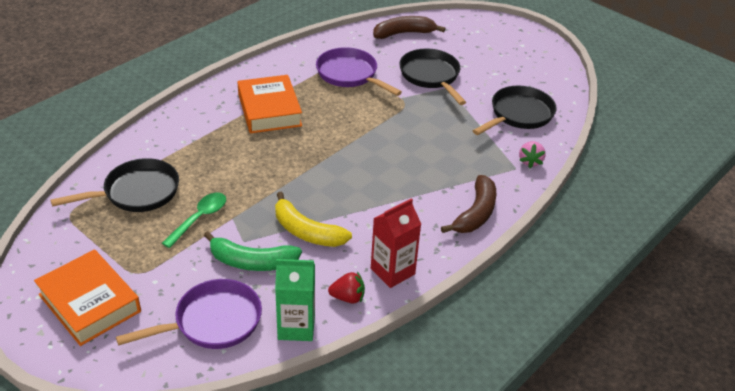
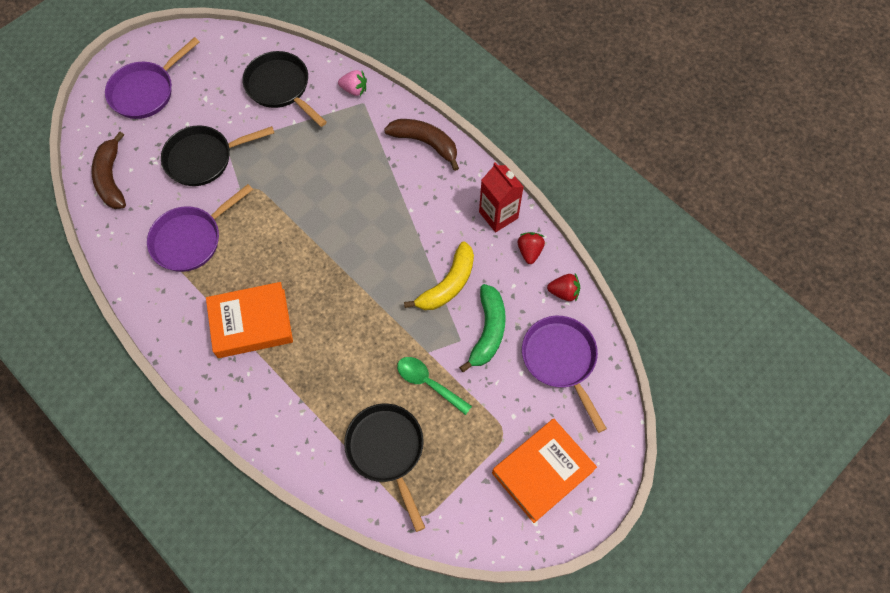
camera: 85 degrees left, 25 degrees up
(296, 327) = (564, 292): green carton -> red strawberry
(493, 43) = (146, 91): none -> purple pan

